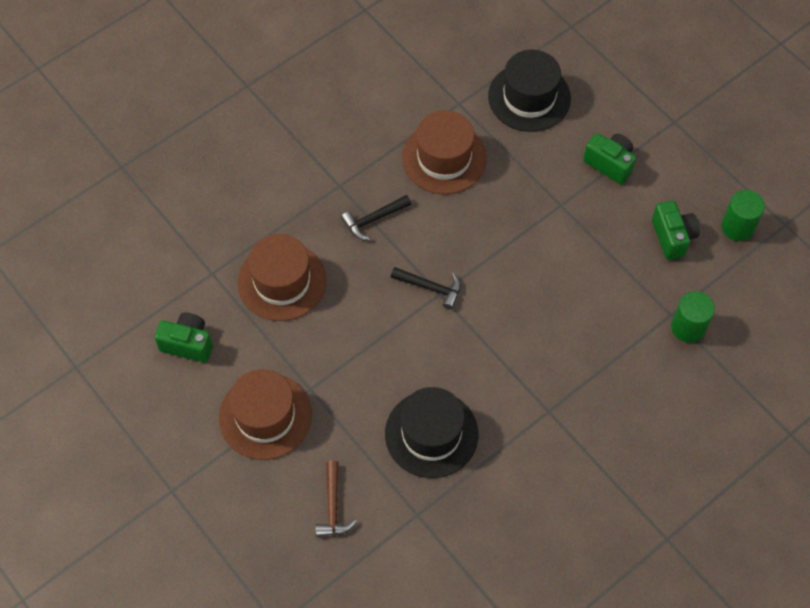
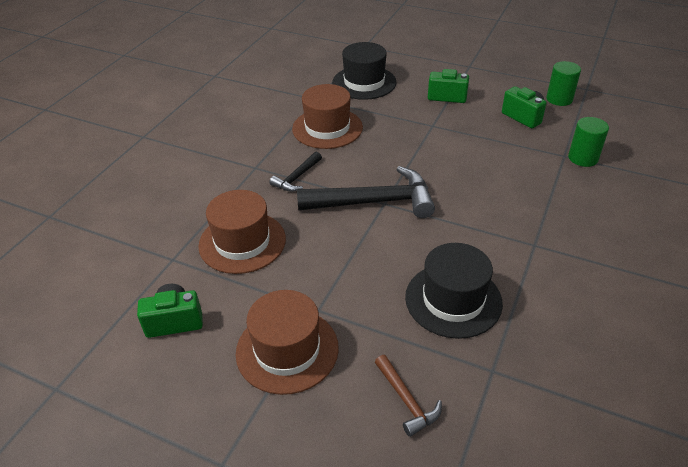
camera: 25 degrees left, 20 degrees down
(430, 288) = (374, 202): black hammer -> black hammer, size x2.02

